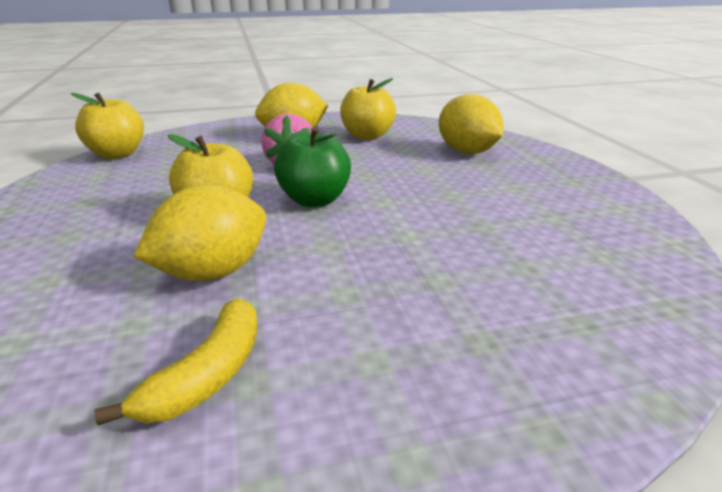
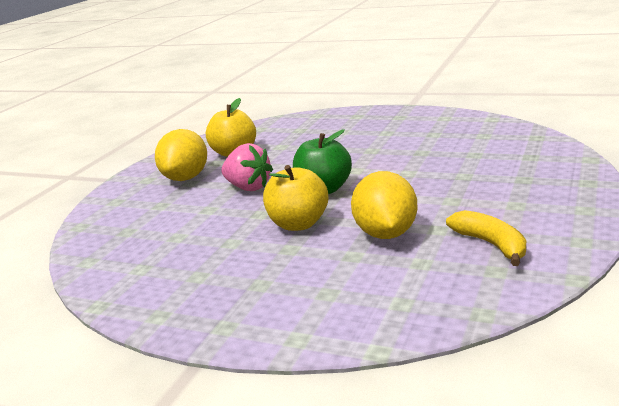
camera: 50 degrees left, 5 degrees down
(117, 154) = (95, 258): yellow apple -> none
(467, 152) = (317, 131): yellow lemon -> none

